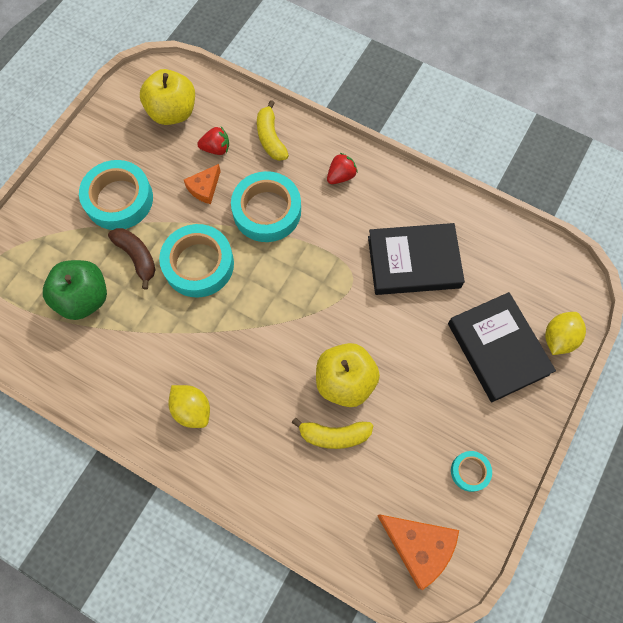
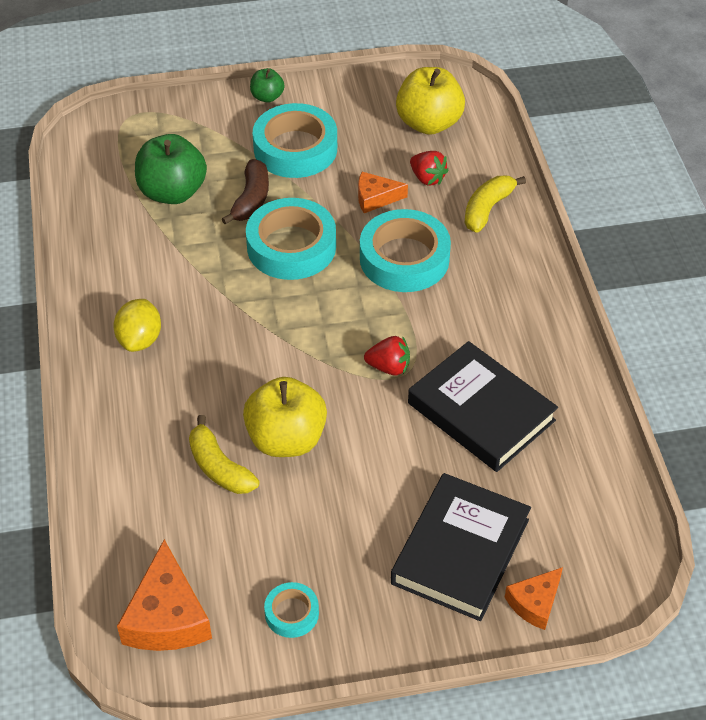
camera: 50 degrees right, 20 degrees down
(57, 180) = (267, 97): none -> green apple
(341, 176) = (510, 289): red strawberry -> red strawberry (389, 367)
(558, 338) = (535, 603): yellow lemon -> orange cheese

